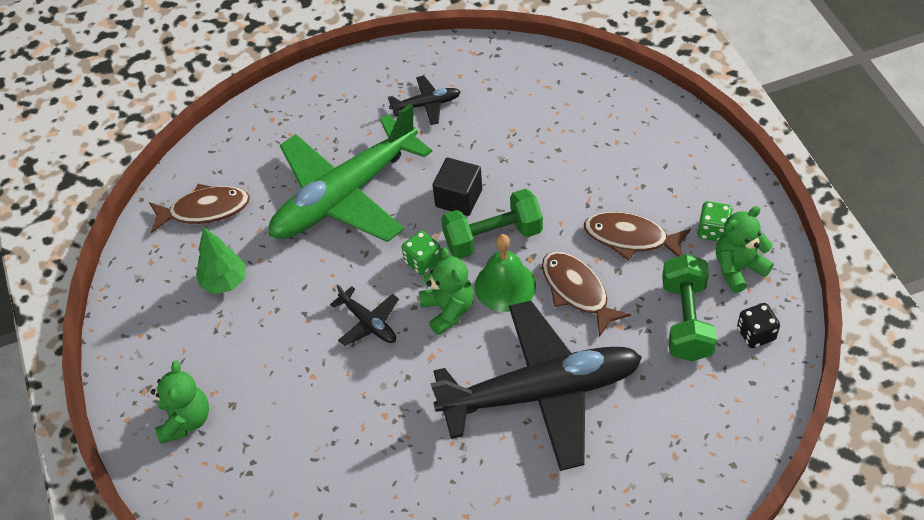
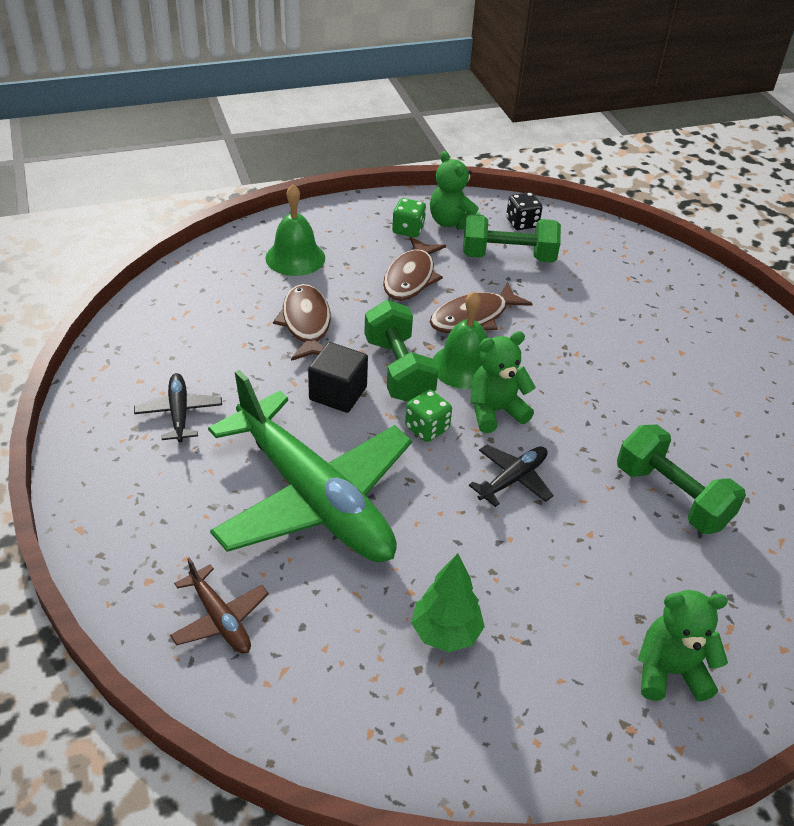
camera: 95 degrees left, 10 degrees down
(205, 210) = (310, 664): brown fish -> brown fish (306, 323)
(241, 159) = (220, 618): none -> brown plane
(353, 441) = (671, 497): none -> green dumbbell
(541, 393) = (594, 352): black plane -> none
(642, 147) = (295, 257): none -> green bell

